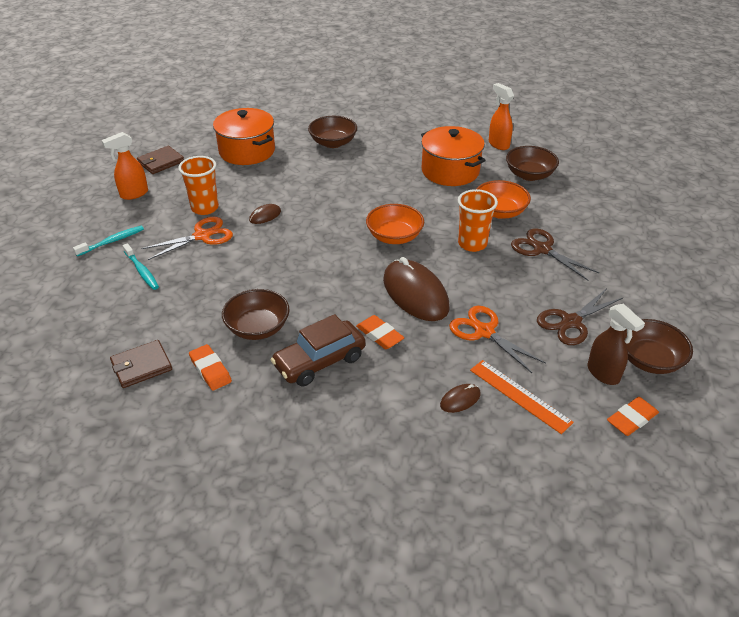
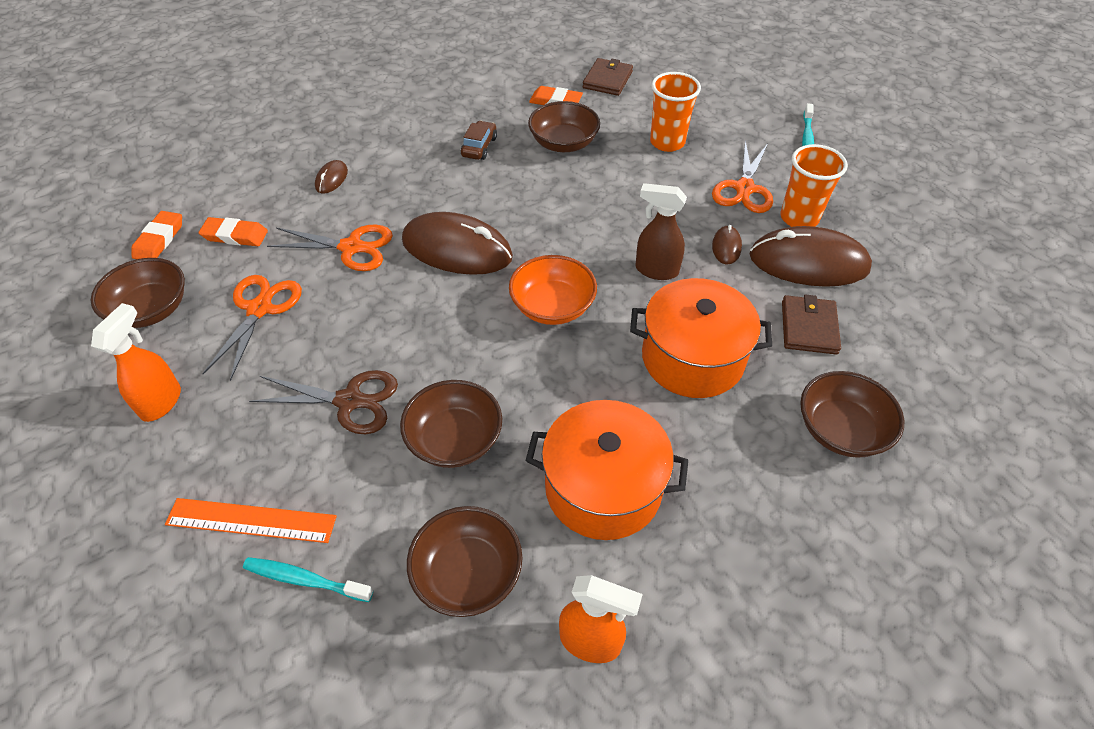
camera: 140 degrees right, 10 degrees up
(134, 194) = (892, 190): orange spray bottle -> orange spray bottle (162, 402)
(142, 271) = (732, 131): turquoise toothbrush -> turquoise toothbrush (305, 580)
(161, 162) = (956, 244): brown wallet -> brown wallet (808, 327)
(239, 190) = (808, 262): none -> brown mouse
(247, 151) = (910, 329): orange pot -> orange pot (692, 358)
(320, 361) = (479, 147): brown car -> brown car, size x0.56
(379, 335) = (451, 192): orange eraser -> orange eraser (235, 235)
(472, 244) = (449, 354): orange cup -> orange cup (667, 142)
(500, 212) = (454, 439): orange bowl -> brown bowl
(519, 395) = (278, 208): orange ruler -> orange ruler (251, 520)
(571, 322) = (260, 309): brown scissors -> orange scissors
(603, 374) = (201, 268): brown spray bottle -> brown spray bottle (656, 270)

